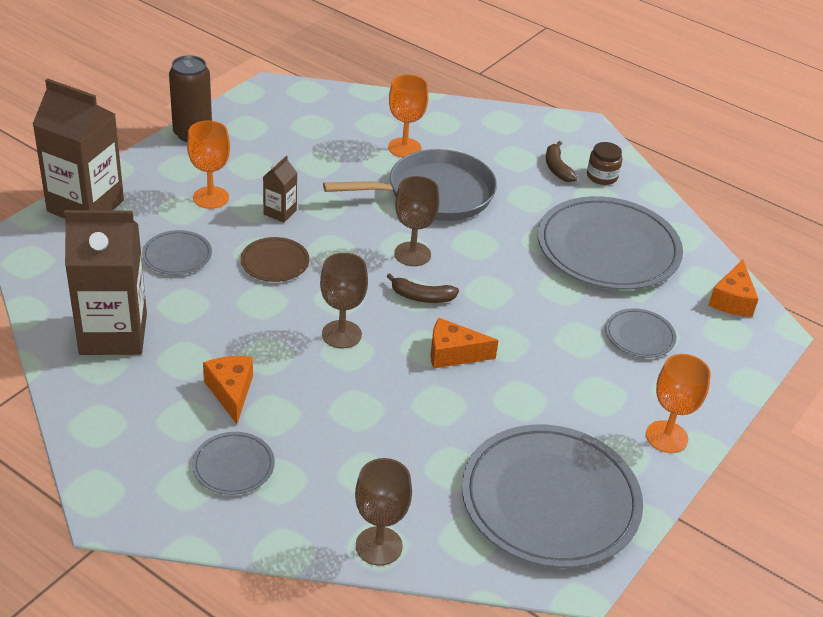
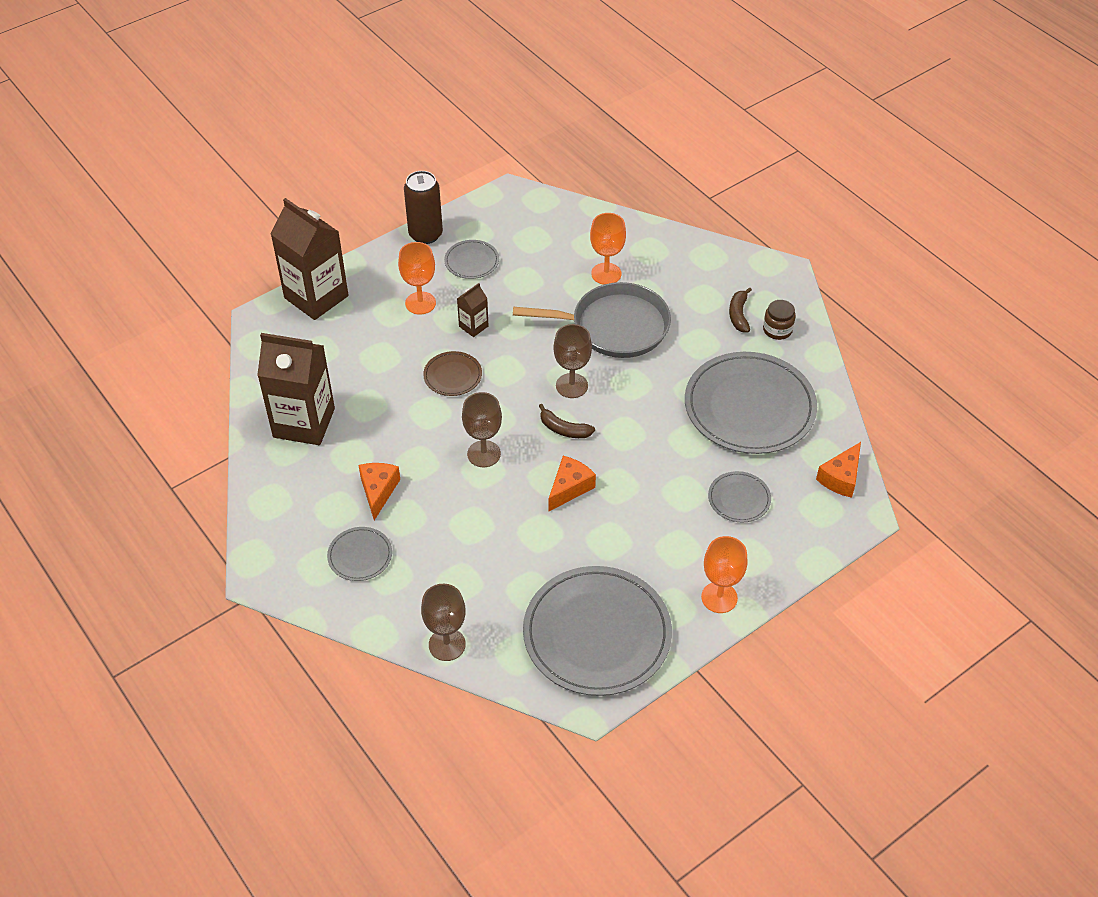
camera: 20 degrees right, 10 degrees up
(177, 255) = (375, 356): grey plate -> grey plate (471, 261)
(453, 354) = (569, 488): orange cheese -> orange cheese turned 105 degrees clockwise

